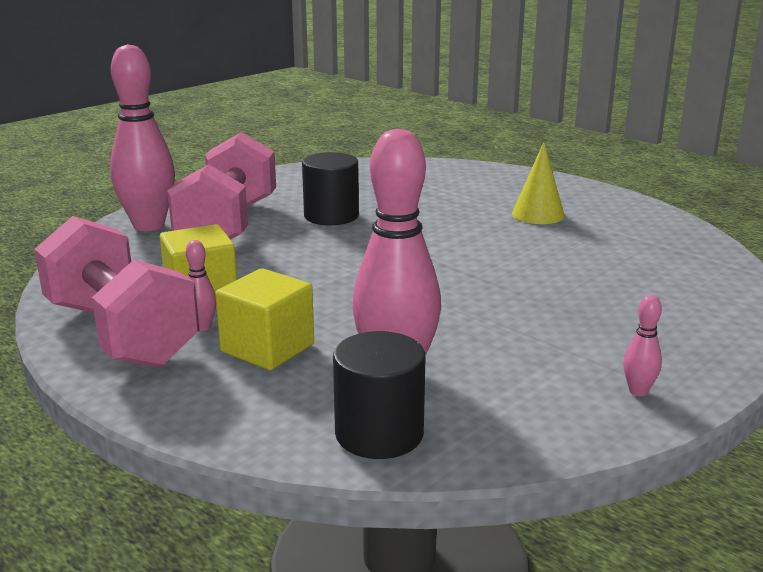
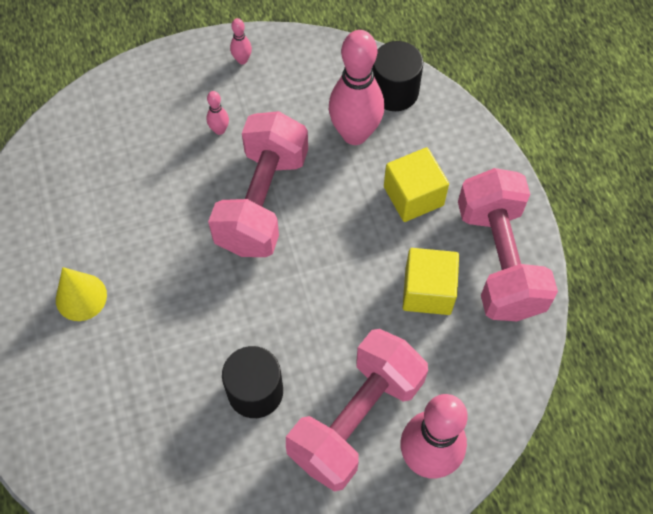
camera: 150 degrees left, 40 degrees up
(202, 327) = (443, 242): pink bowling pin -> pink bowling pin (219, 130)
(448, 296) = (262, 201): none -> pink dumbbell

